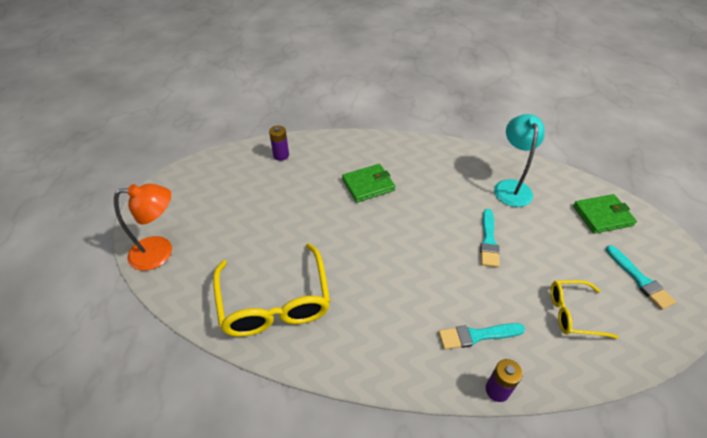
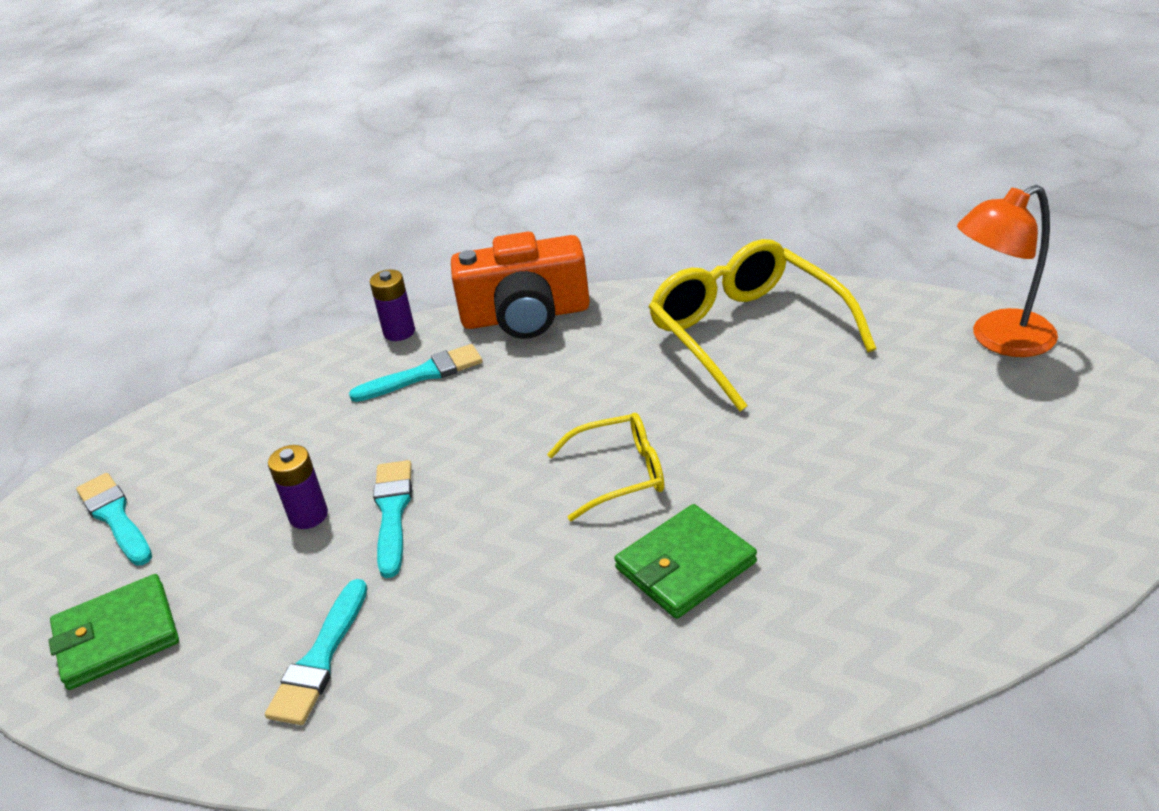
camera: 170 degrees right, 10 degrees down
(281, 155) = (961, 587): purple battery -> purple battery (308, 515)
(403, 373) = (526, 316): none -> orange camera
(511, 187) = (320, 658): turquoise lamp -> turquoise brush
(573, 313) = (263, 437): yellow glasses -> yellow glasses (619, 474)

